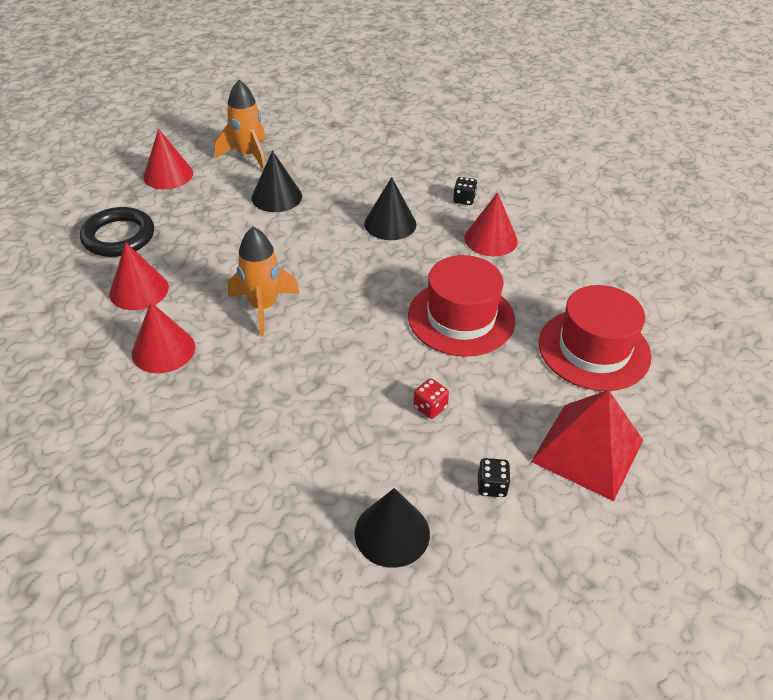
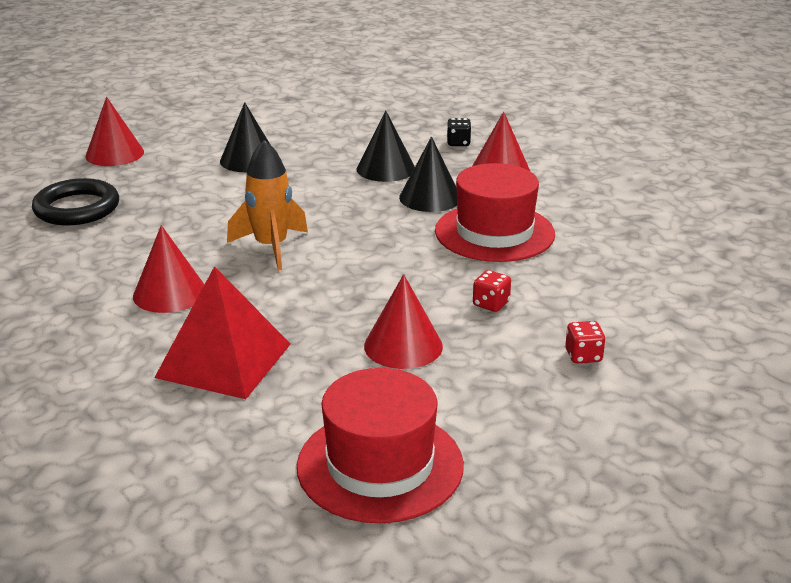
camera: 10 degrees left, 15 degrees down
(139, 290) = (120, 248): red cone -> red cone (403, 346)
(248, 155) = (202, 131): orange rocket -> none
(392, 533) = (492, 405): black cone -> black cone (430, 197)
(491, 486) = (583, 356): black dice -> red dice
(588, 450) = (672, 317): red pyramid -> red pyramid (224, 360)
(594, 349) = (645, 241): red hat -> red hat (380, 465)

